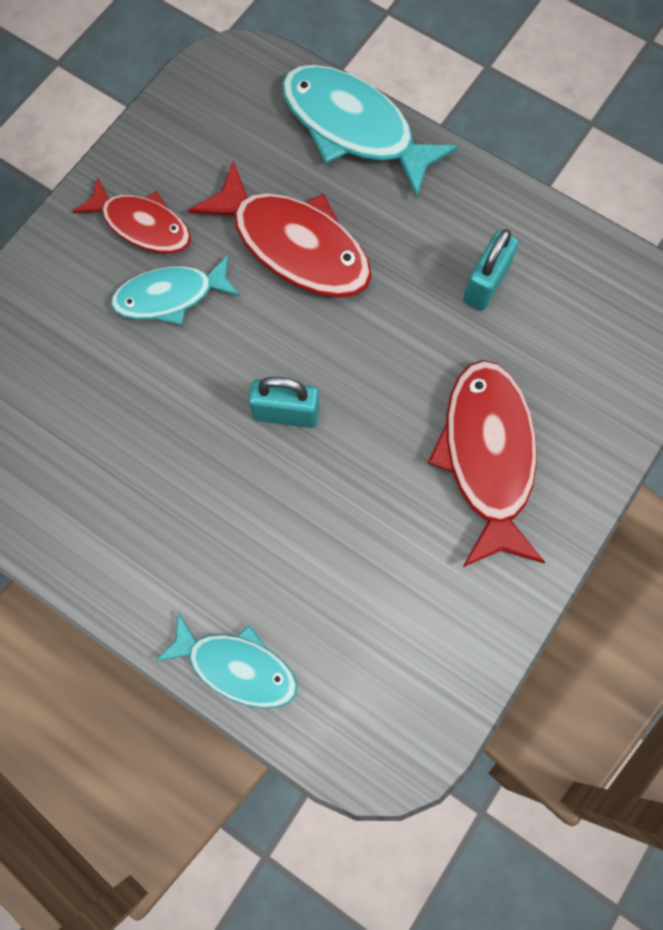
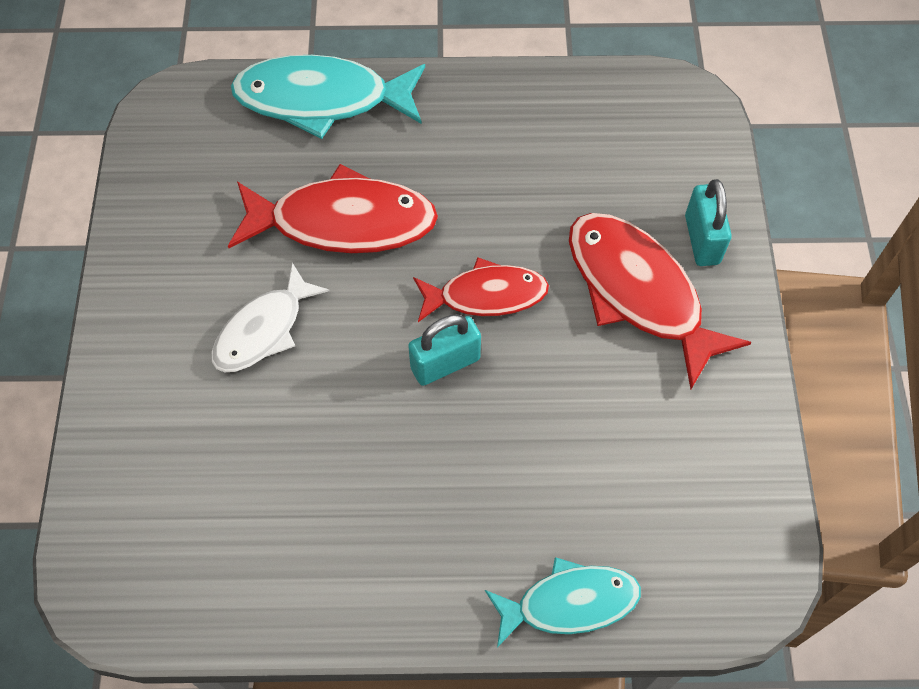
camera: 35 degrees left, 10 degrees down
(142, 225) = (190, 285): red fish -> red fish (486, 295)
(170, 296) = (263, 330): turquoise fish -> white fish
(485, 284) = (529, 159): turquoise padlock -> turquoise padlock (702, 240)

